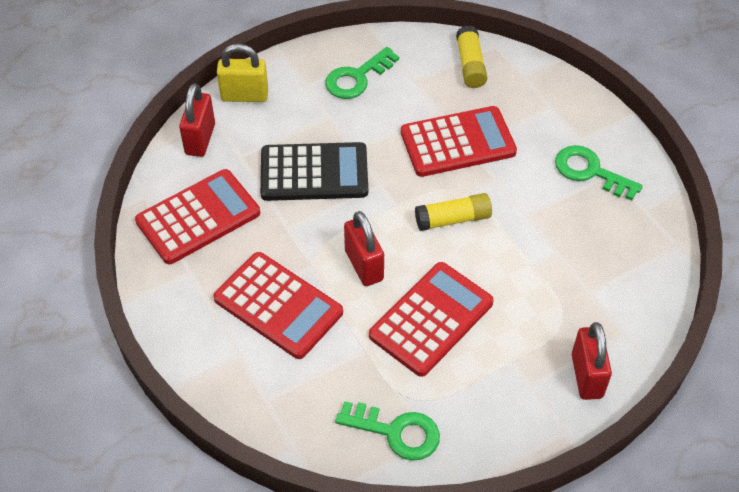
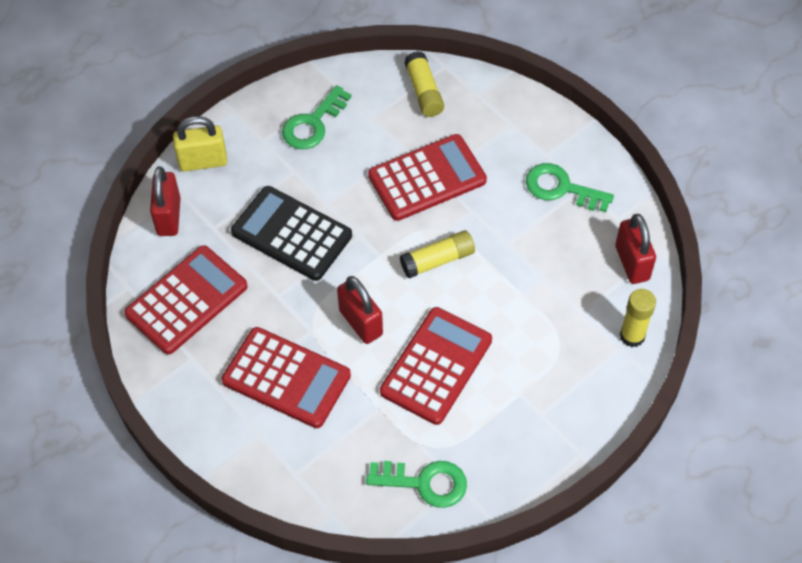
camera: 10 degrees left, 5 degrees up
(314, 173) = (291, 234): black calculator -> black calculator turned 135 degrees counterclockwise
(587, 376) = (592, 396): red padlock -> red padlock (632, 263)
(639, 323) = (632, 336): none -> yellow glue stick

